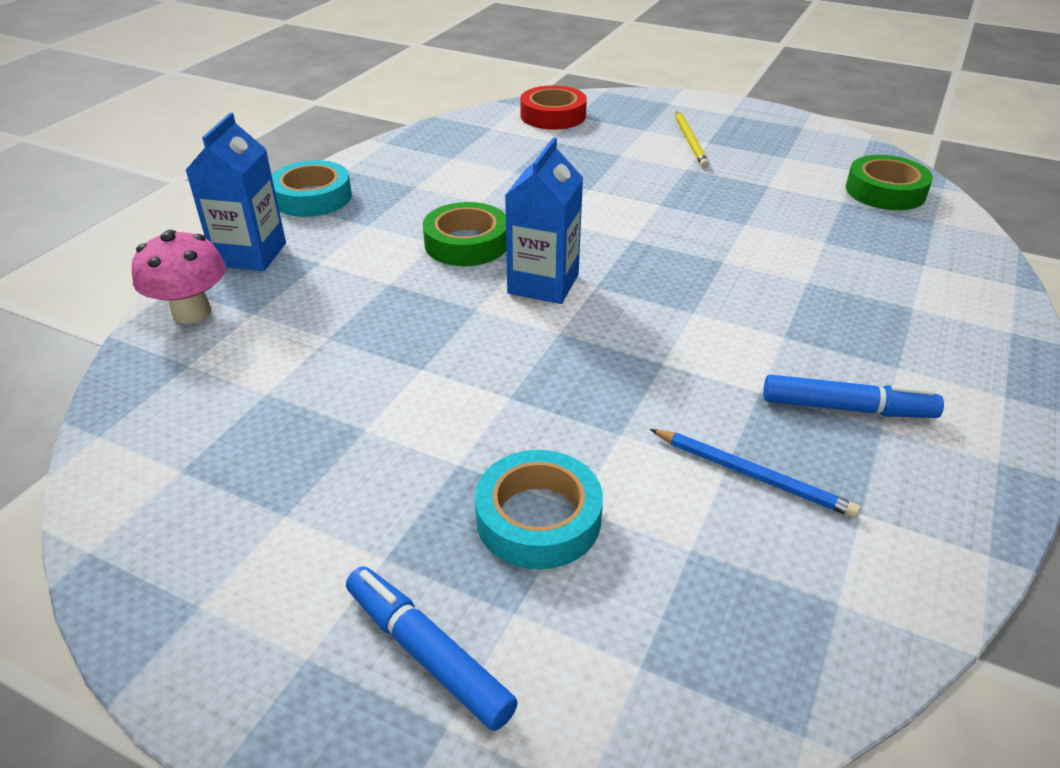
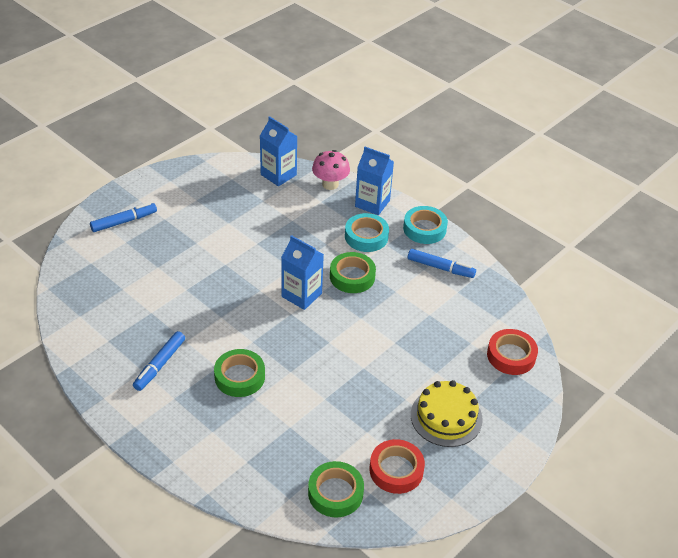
camera: 105 degrees right, 5 degrees up
(158, 392) = (278, 175): none -> blue carton
(405, 175) = (440, 267): none -> blue marker
(538, 518) = (158, 256): turquoise tape -> turquoise tape (366, 236)
(690, 141) = (446, 417): yellow pencil -> yellow cake
(753, 475) = (143, 318): blue pencil -> none
(781, 307) = (239, 377): none -> green tape
(804, 160) = (396, 470): none -> red tape

